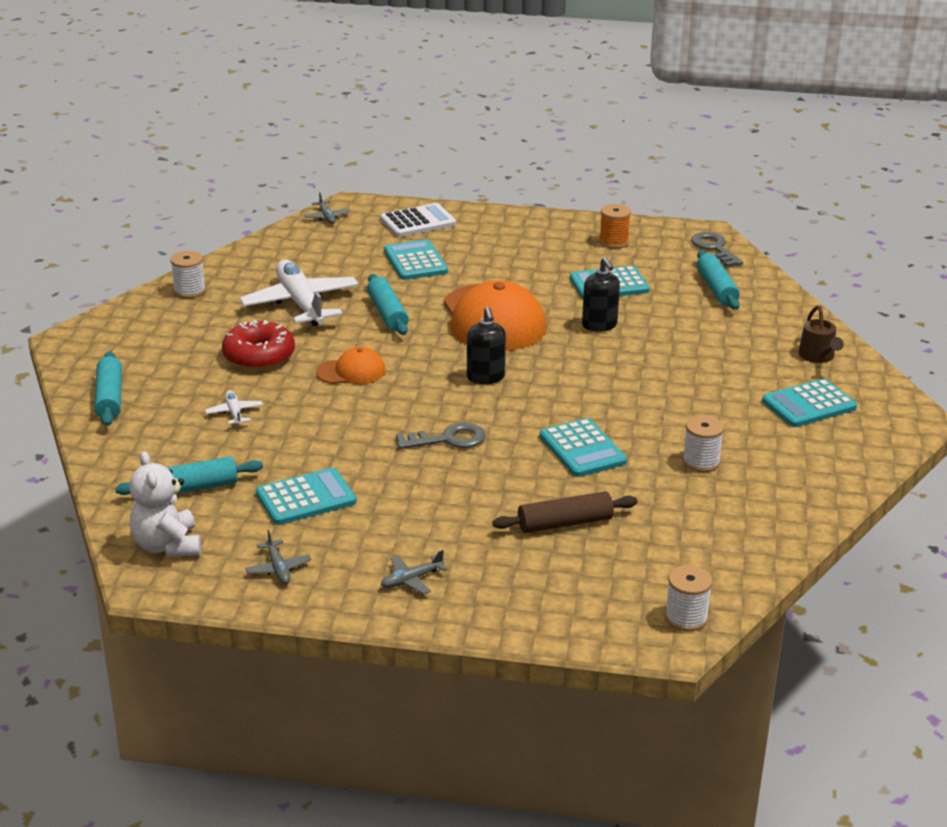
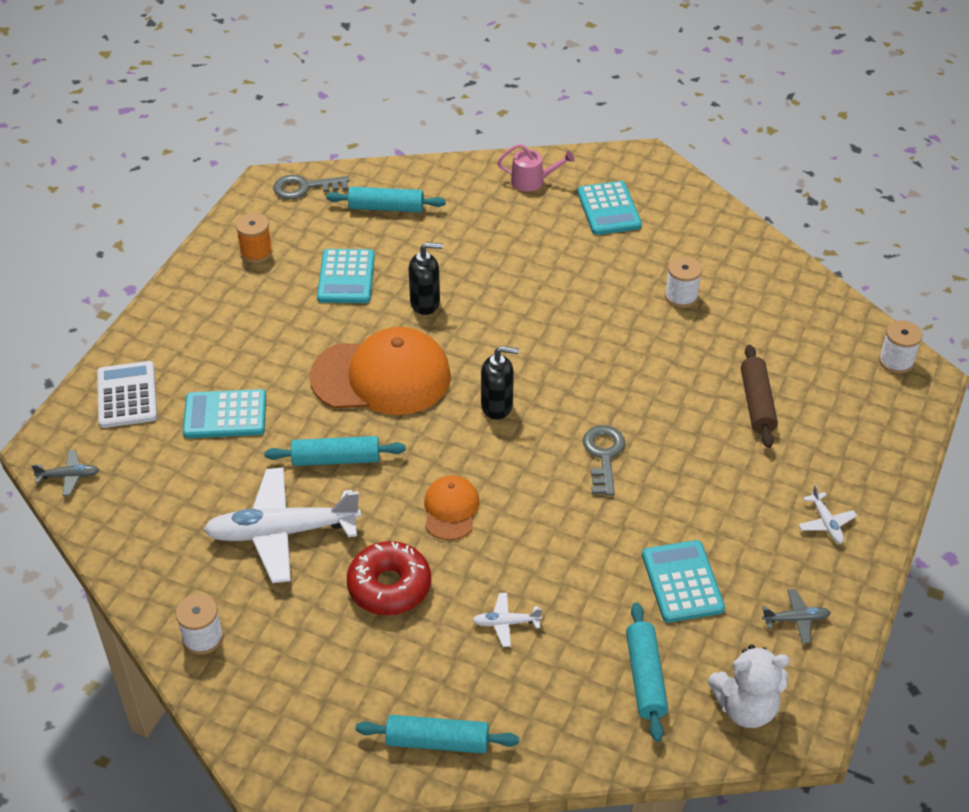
camera: 75 degrees left, 15 degrees up
(411, 580) = (826, 523): grey plane -> white plane
(582, 449) = (643, 365): turquoise calculator -> none
(818, 357) = (532, 181): brown watering can -> pink watering can

